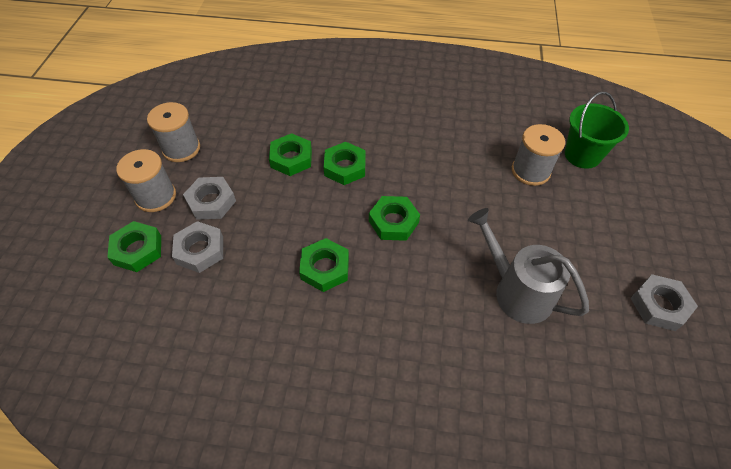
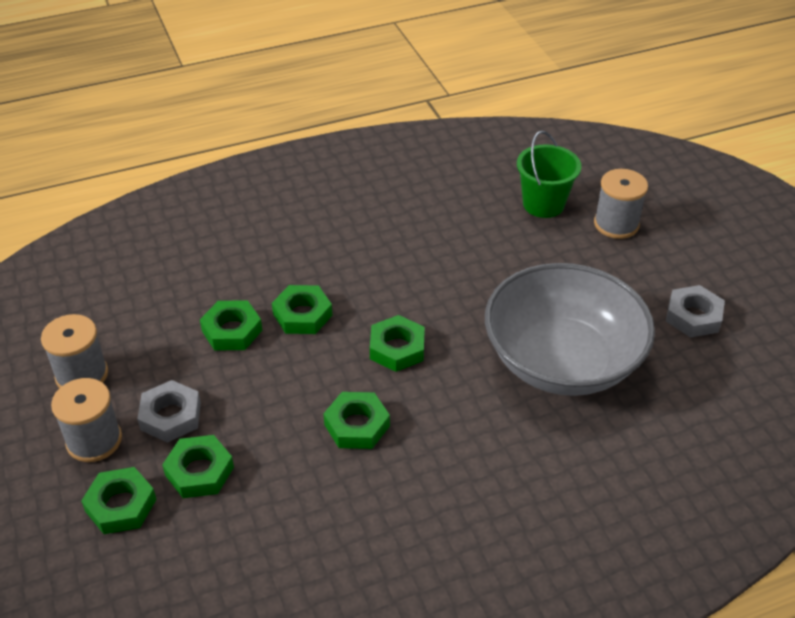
camera: 30 degrees left, 10 degrees down
(200, 250) = (199, 471): grey nut -> green nut
(516, 291) = (562, 360): grey watering can -> grey bowl
(530, 171) = (503, 240): grey spool -> grey spool (616, 224)

